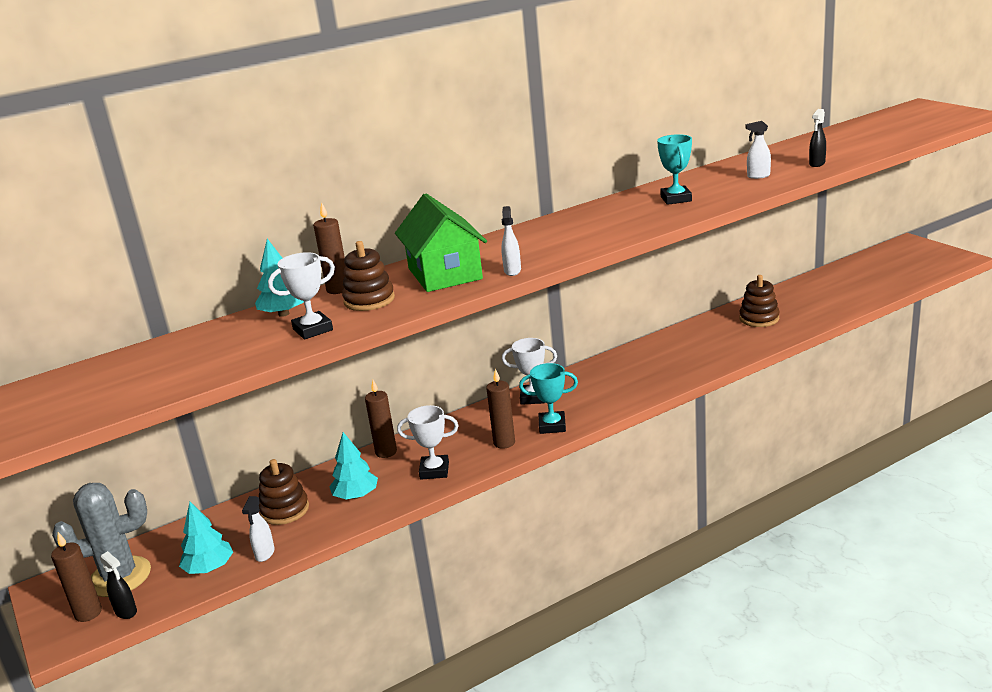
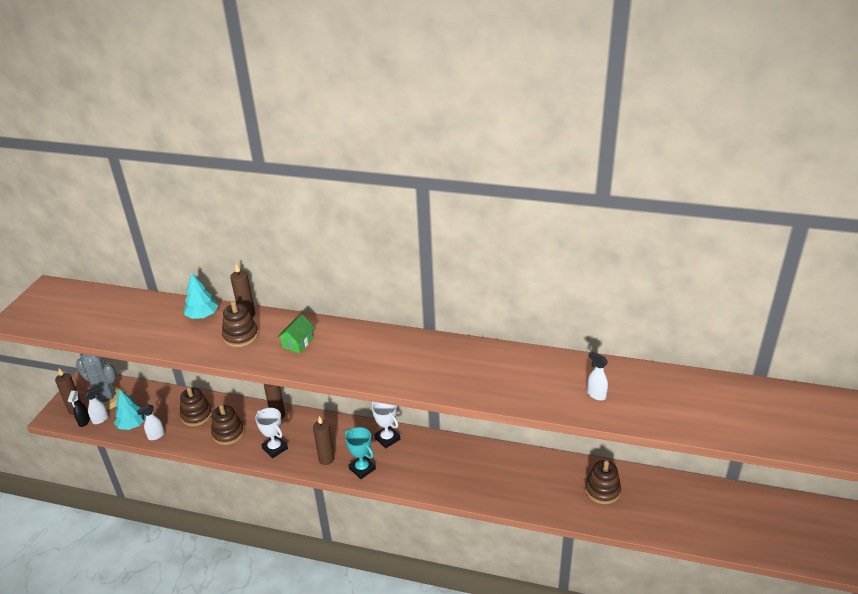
camera: 45 degrees right, 10 degrees up
(313, 329) = (190, 339): white trophy -> none
(356, 496) = (228, 433): turquoise tree -> brown stacking toy
(444, 274) = (297, 343): green house -> green house, size x0.50
(512, 271) = (322, 369): white spray bottle -> white spray bottle (100, 419)
(676, 199) = (508, 375): turquoise trophy -> none
(817, 164) = (656, 415): black spray bottle -> none

